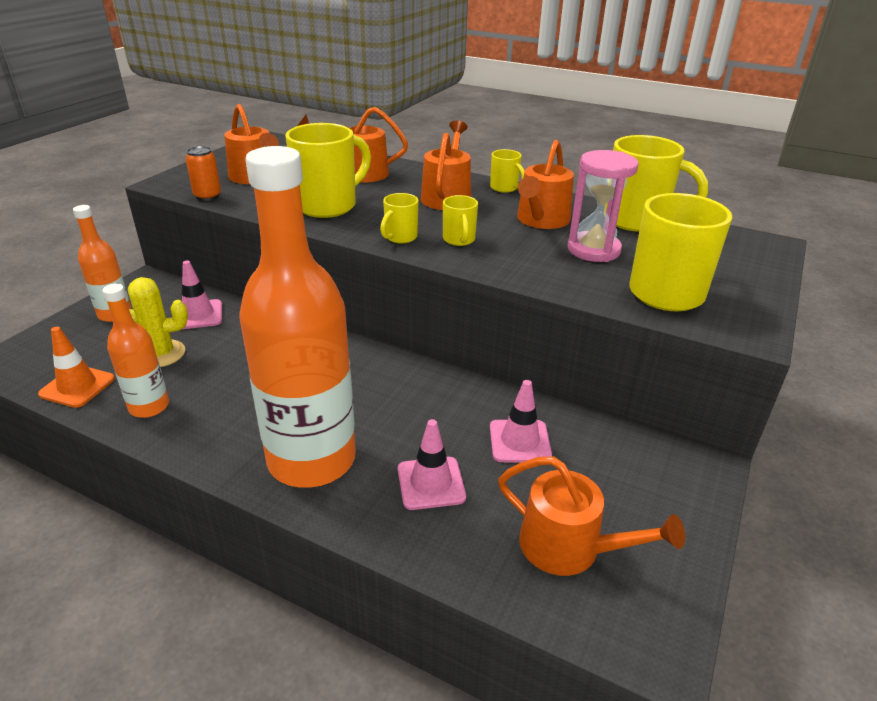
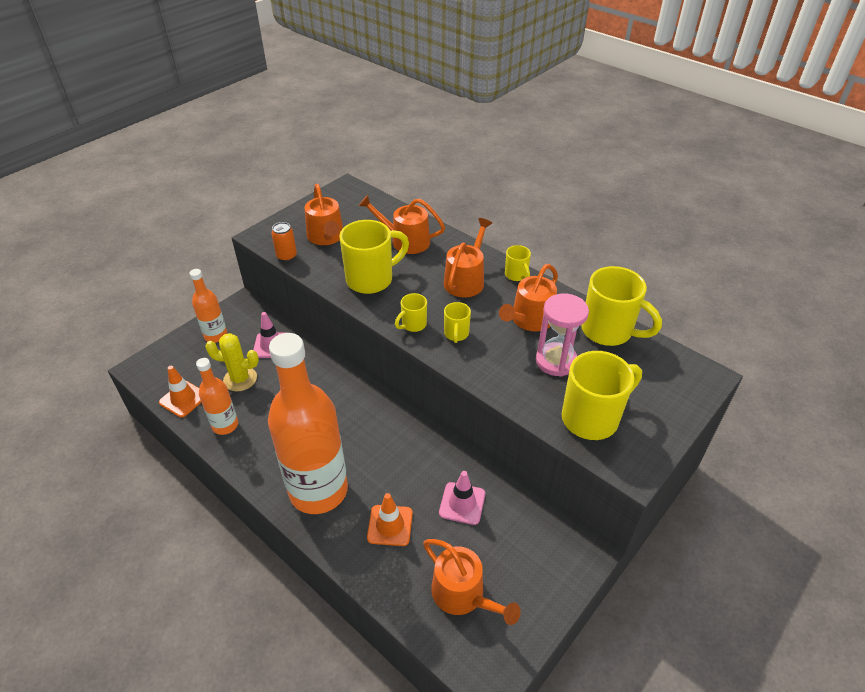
camera: 15 degrees right, 10 degrees up
(431, 483) = (390, 525): pink traffic cone -> orange traffic cone

